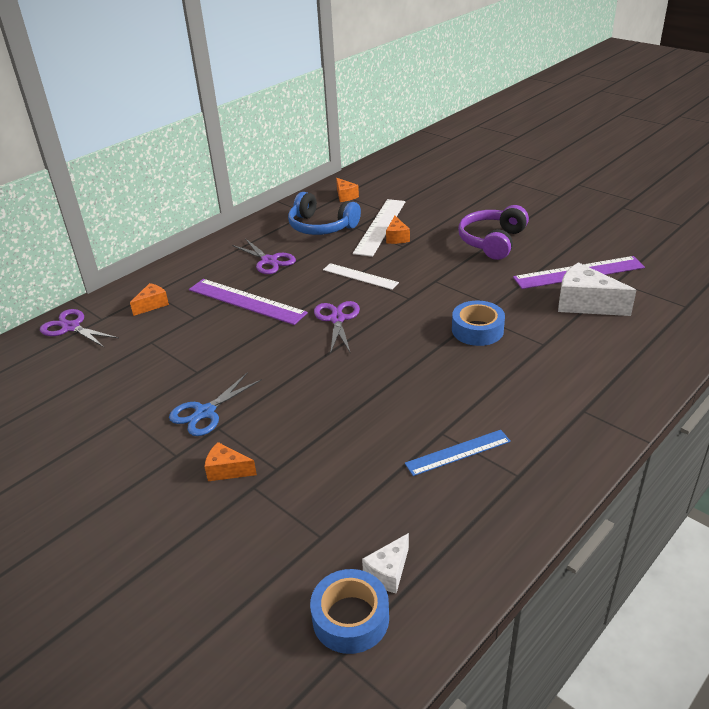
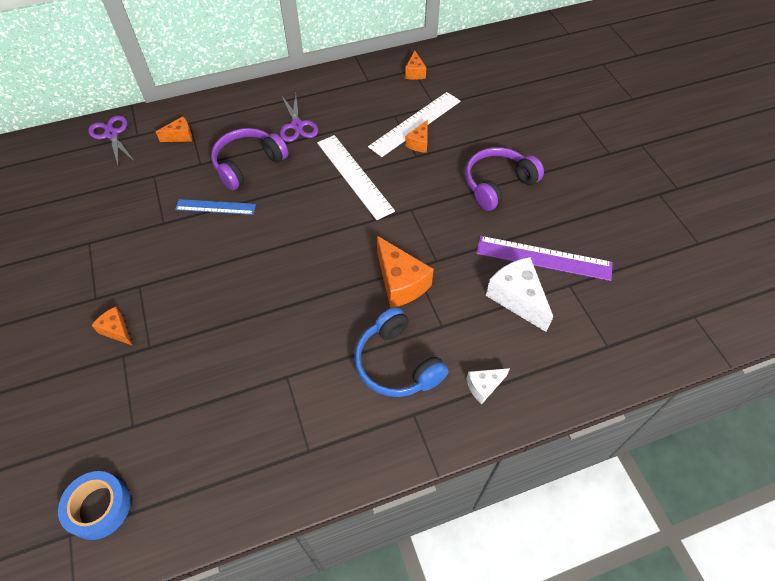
camera: 25 degrees right, 20 degrees up
(205, 412) = (141, 267): blue scissors -> none
(246, 301) = (248, 164): purple ruler -> purple headphones
(321, 227) = (367, 102): blue headphones -> blue headphones (396, 363)
(337, 319) = (300, 216): purple scissors -> none
(360, 276) = (354, 176): white ruler -> white ruler, size x1.59
(388, 572) = (151, 484): white cheese -> white cheese (484, 386)
(458, 452) = (283, 402): blue ruler -> blue ruler (215, 207)
(477, 330) = (400, 283): blue tape -> orange cheese

